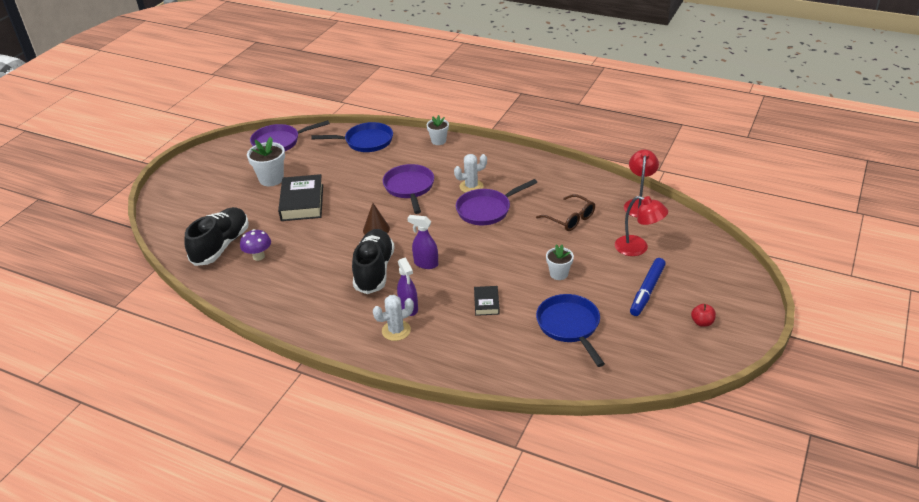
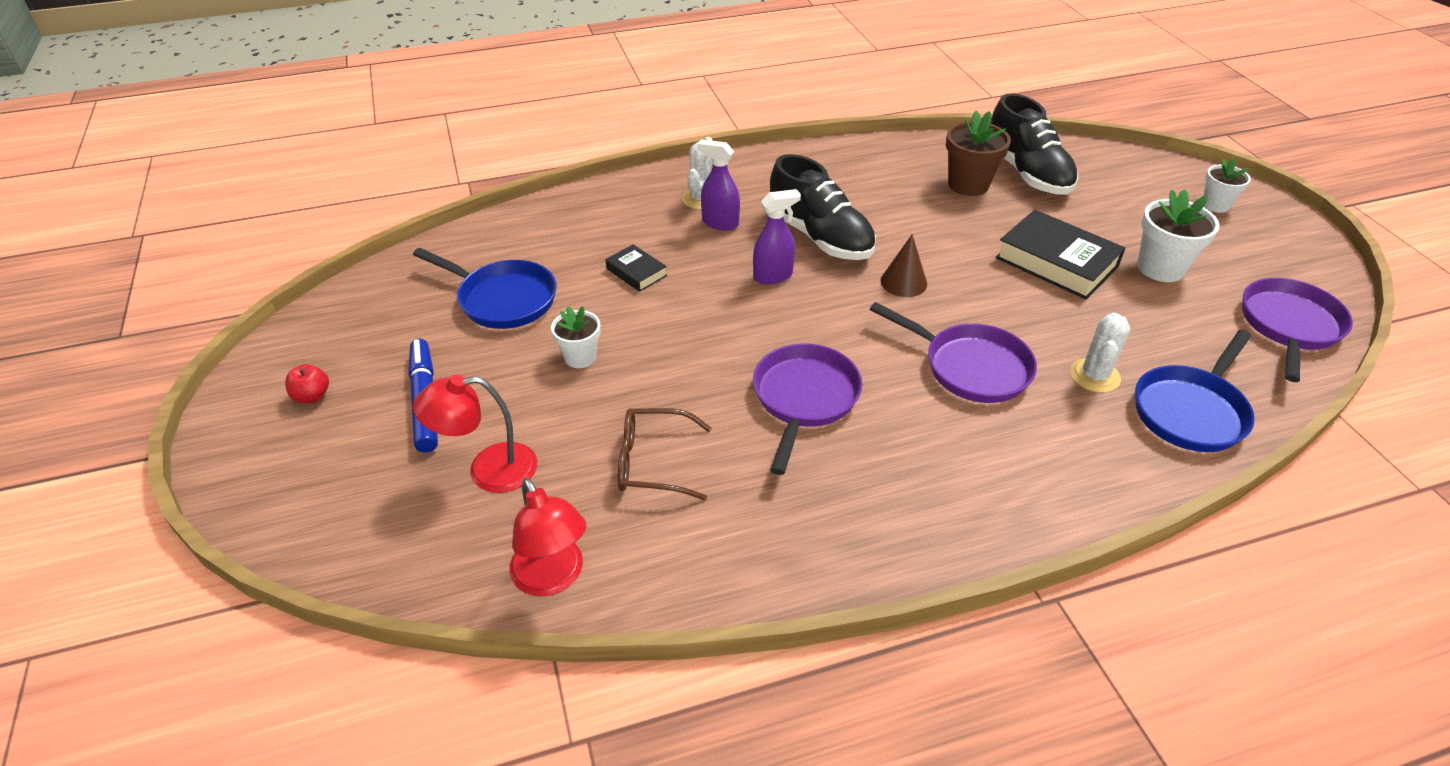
camera: 135 degrees right, 5 degrees up
(258, 256) = (968, 184): purple mushroom -> brown flower pot
(438, 141) = (1093, 496): white flower pot -> white flower pot (1215, 205)
(471, 186) = (887, 428): white cactus -> white cactus (1094, 376)

